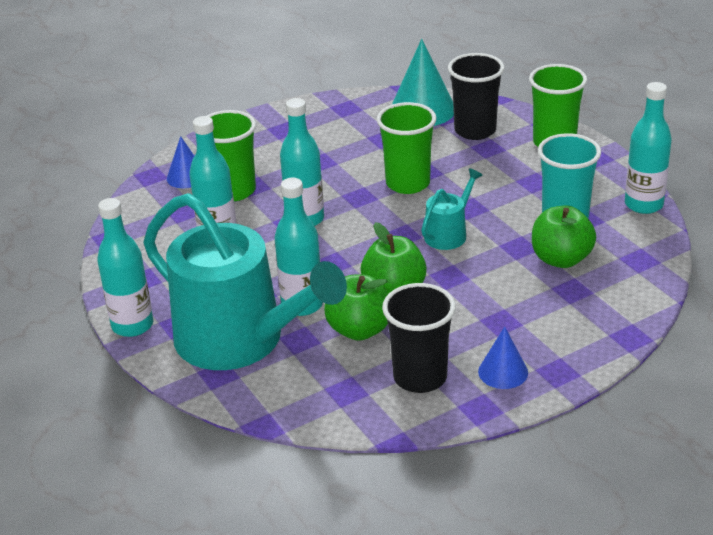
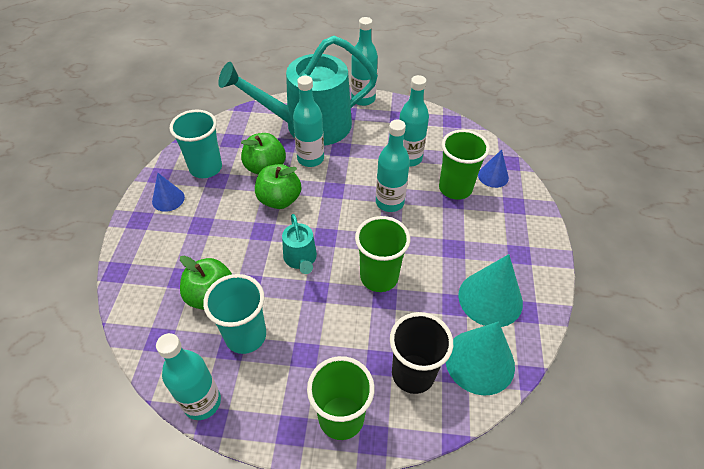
camera: 125 degrees right, 15 degrees up
(354, 125) = (490, 298): none -> turquoise cone
(420, 377) = (206, 168): black cup -> turquoise cup

